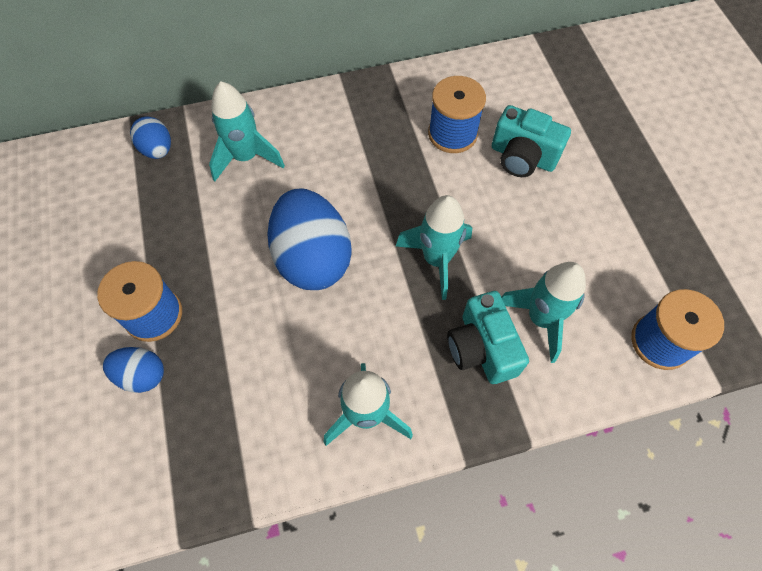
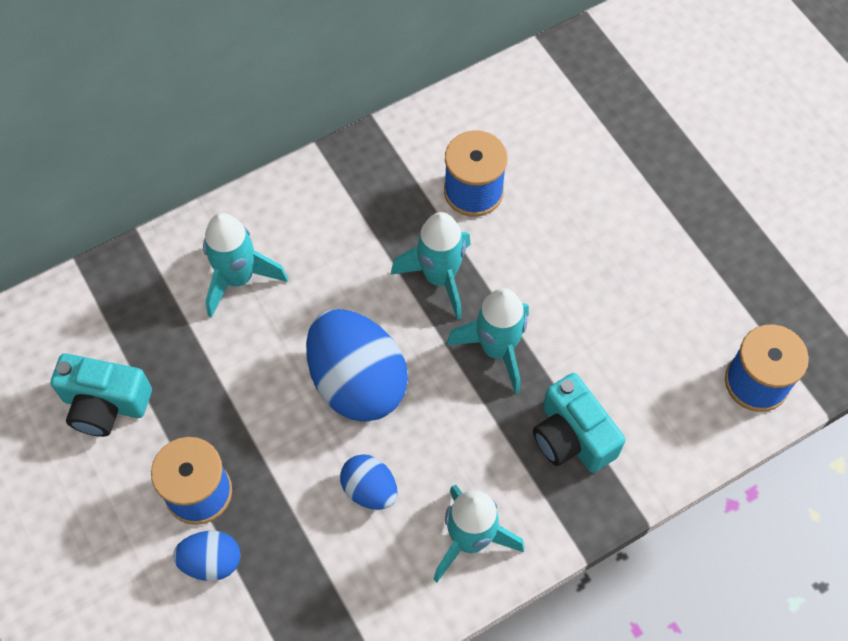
camera: 15 degrees left, 0 degrees up
(157, 150) = (127, 294): blue egg -> blue egg (370, 489)
(522, 157) = (561, 202): turquoise camera -> turquoise camera (105, 404)
(540, 318) = (626, 388): turquoise rocket -> turquoise rocket (439, 277)

